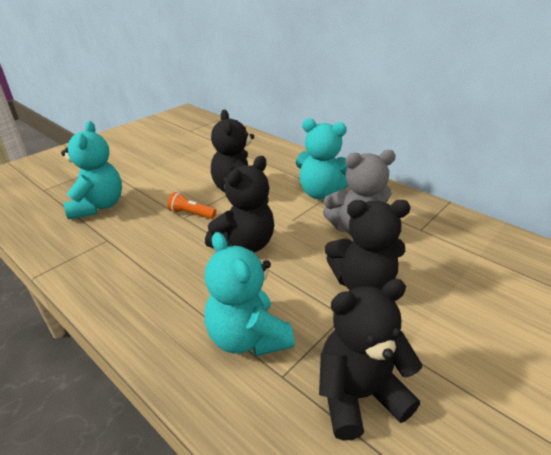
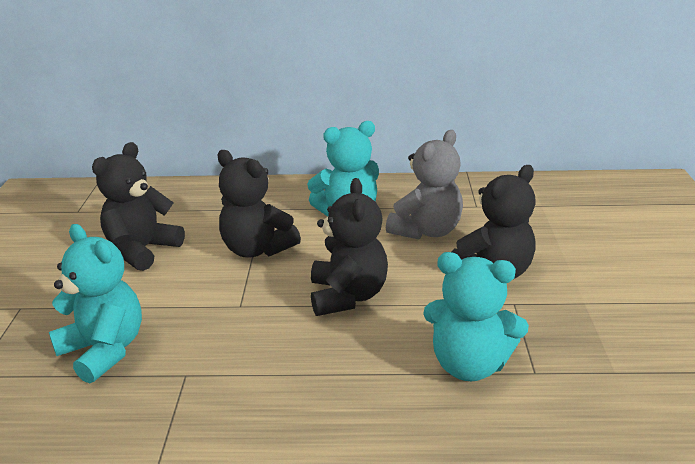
camera: 40 degrees left, 5 degrees down
(191, 214) = (243, 298): orange flashlight -> none
(358, 395) = (598, 348): black teddy bear -> black teddy bear (142, 250)

